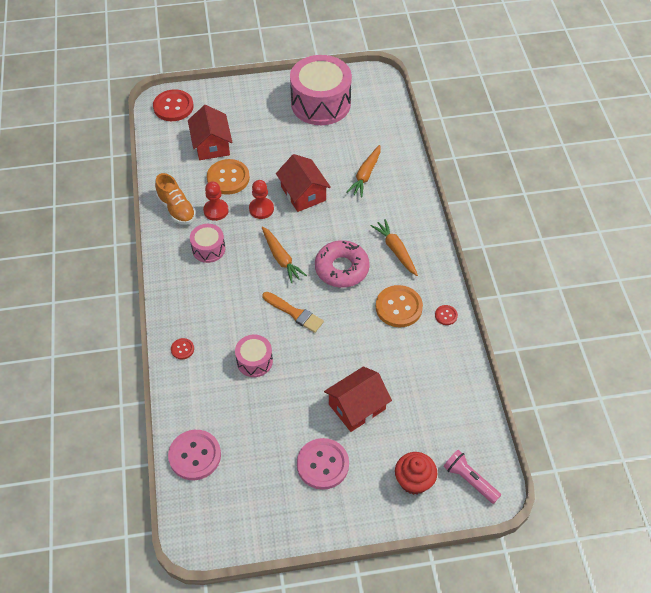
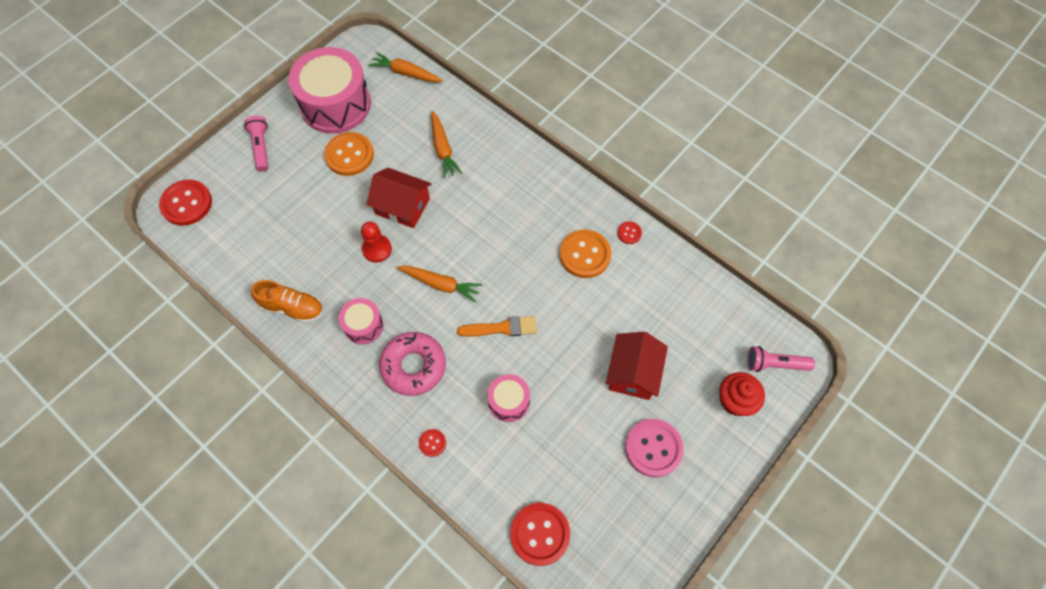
camera: 40 degrees left, 10 degrees up
(195, 456) = (540, 534): pink button -> red button
(211, 145) = (266, 217): red house -> none
(216, 210) = (334, 282): red pawn -> none
(228, 178) = (315, 240): orange button -> orange button (349, 155)
(248, 101) = (261, 147): none -> pink flashlight
(342, 268) = (504, 254): pink donut -> pink donut (413, 366)
(395, 250) = (534, 203): orange carrot -> orange carrot (406, 73)

